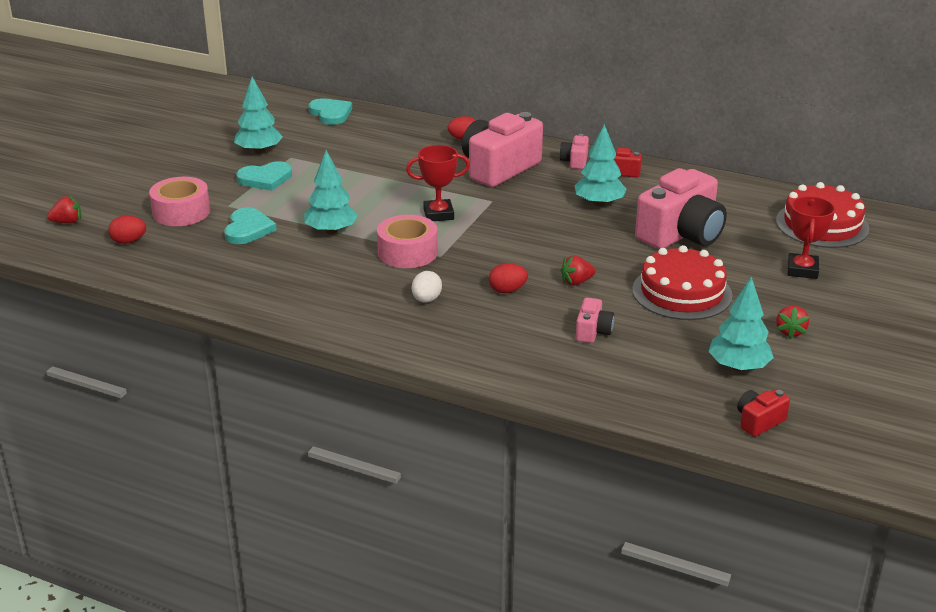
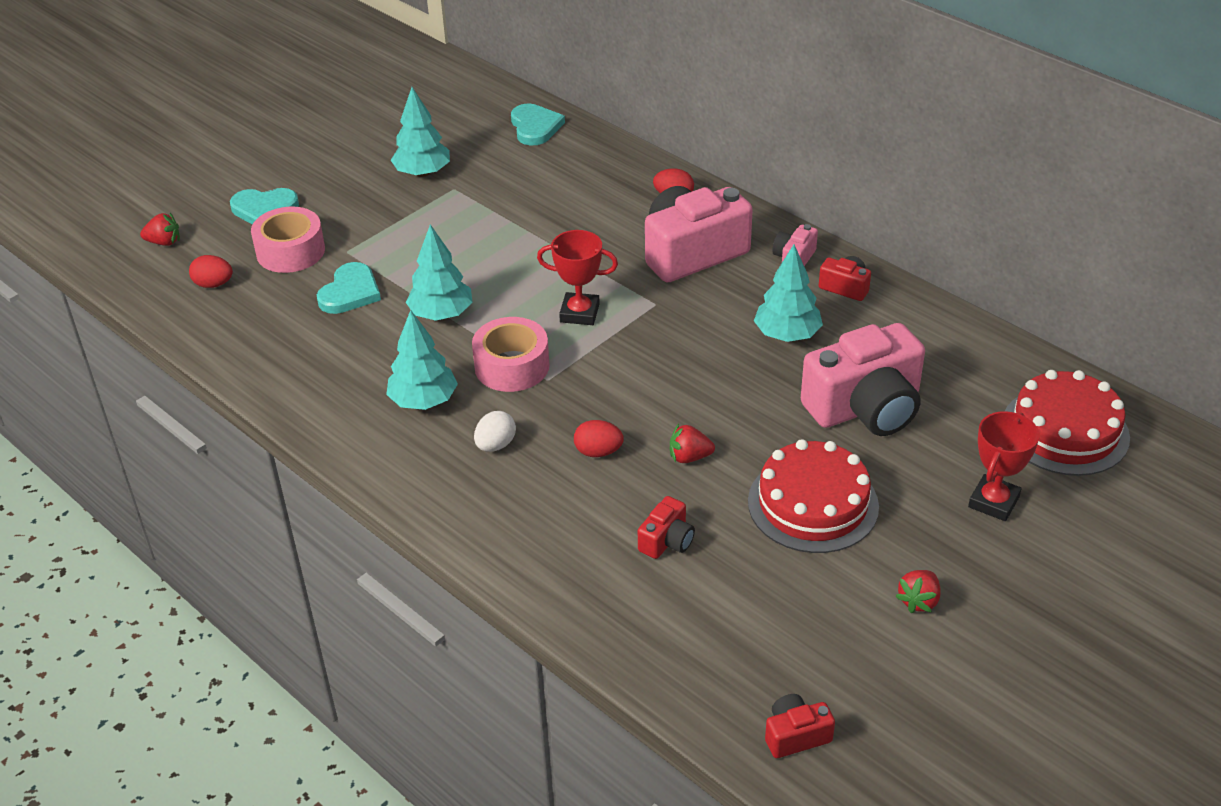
camera: 20 degrees right, 10 degrees up
(265, 179) = (408, 218): turquoise heart -> turquoise heart (264, 209)
(593, 331) = (667, 541): pink camera -> red camera
(738, 367) = (818, 642): turquoise tree -> turquoise tree (423, 401)

